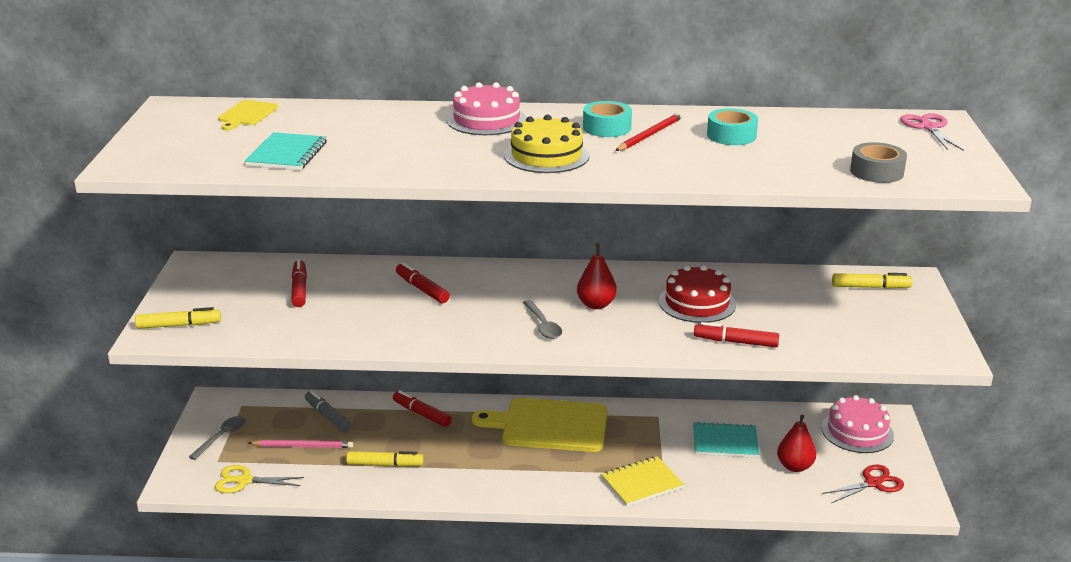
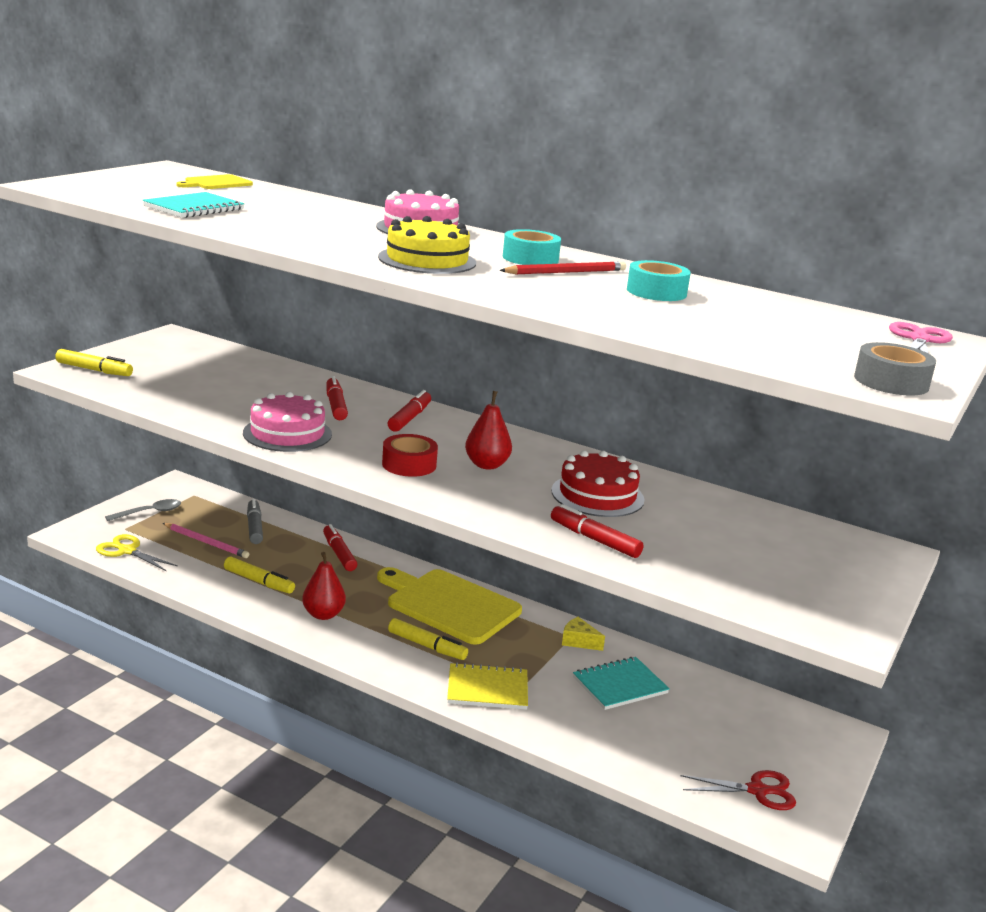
camera: 25 degrees right, 5 degrees down
(299, 289) = (229, 375): red marker -> red marker (409, 418)
(543, 325) = (409, 464): grey spoon -> red tape
(667, 418) = (579, 641): none -> yellow cheese
(725, 442) = (620, 685): turquoise notebook -> turquoise notebook turned 60 degrees counterclockwise
(794, 466) = (677, 738): red pear -> red pear (323, 614)
(857, 431) = (790, 732): pink cake -> pink cake (287, 433)
(870, 287) = (825, 542): yellow marker -> yellow marker (426, 646)
(876, 172) = (779, 353): grey tape -> grey tape (891, 382)

